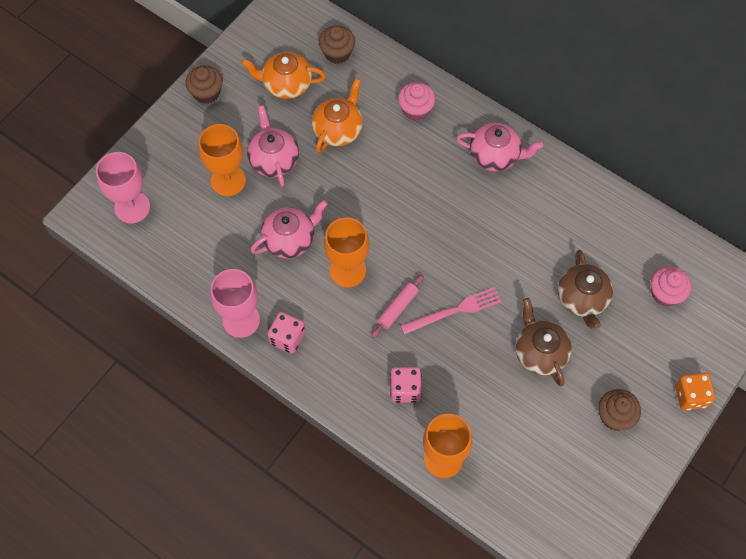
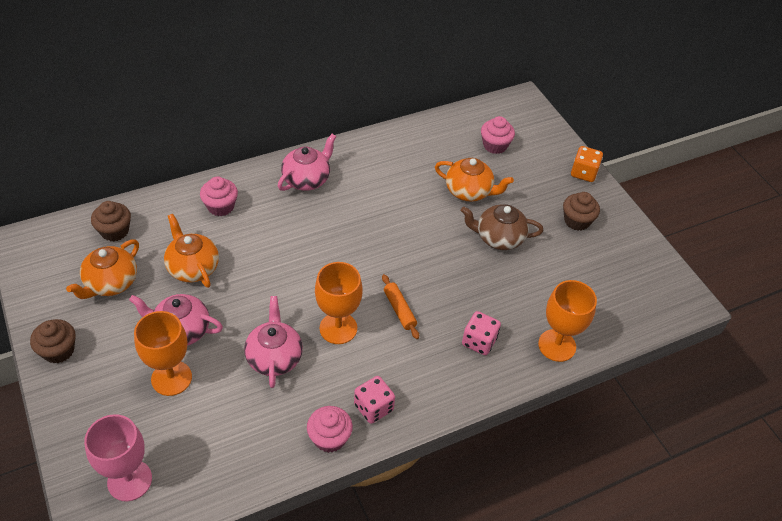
camera: 65 degrees left, 15 degrees down
(241, 320) = (329, 438): pink goblet -> pink cupcake
(398, 308) = (399, 310): pink rolling pin -> orange rolling pin
(454, 311) = (427, 273): pink fork -> none
(582, 299) = (469, 191): brown teapot -> orange teapot

